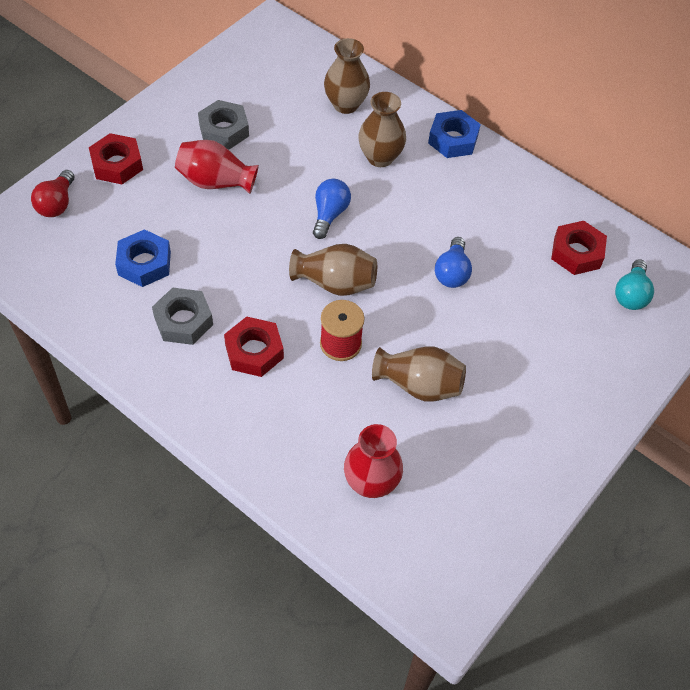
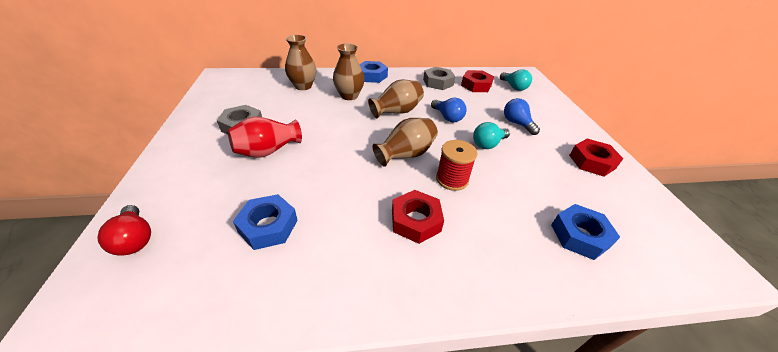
camera: 45 degrees left, 15 degrees down
(117, 164) = (174, 182): red nut -> red nut (592, 162)
(183, 321) = (345, 240): grey nut -> grey nut (438, 82)
(329, 214) = (358, 128): blue light bulb -> blue light bulb (517, 123)
(371, 482) = (579, 235): red vase -> blue nut
(419, 385) = (513, 169): brown vase -> brown vase (397, 111)
(442, 340) = (488, 144): none -> turquoise light bulb

